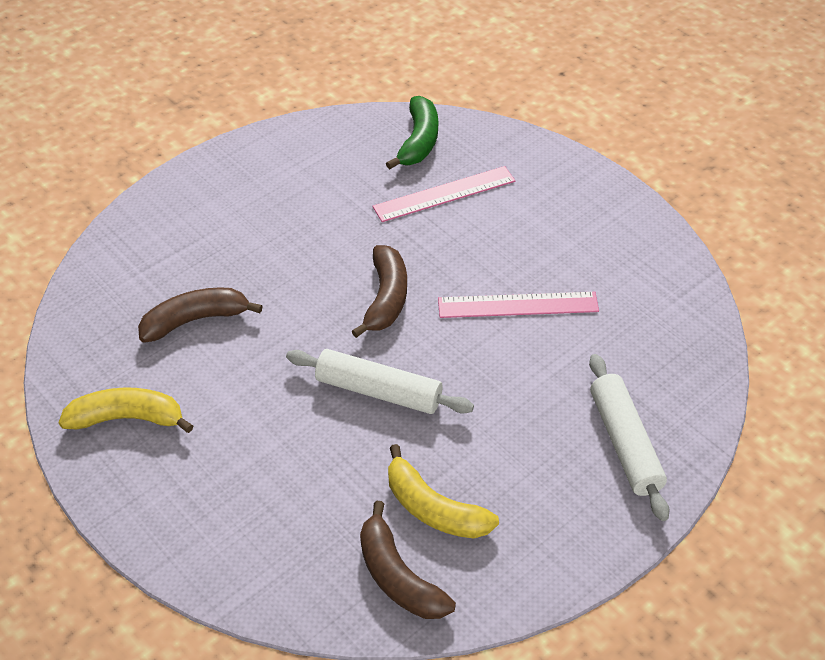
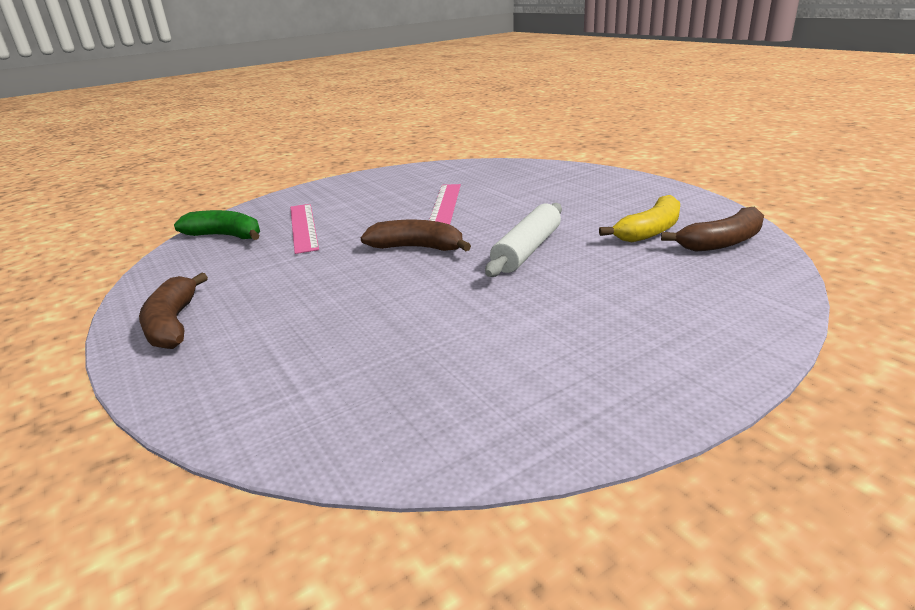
camera: 80 degrees left, 20 degrees down
(127, 418) = (561, 387): yellow banana -> none
(195, 320) = (406, 344): brown banana -> brown banana (173, 324)
(625, 443) = (578, 181): white rolling pin -> none

